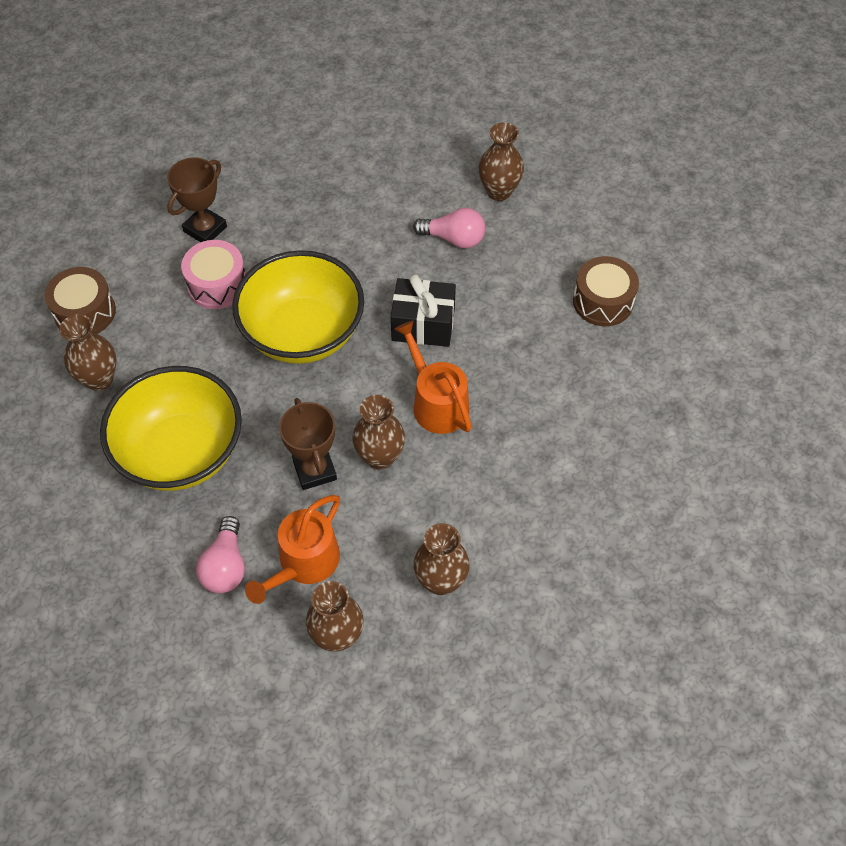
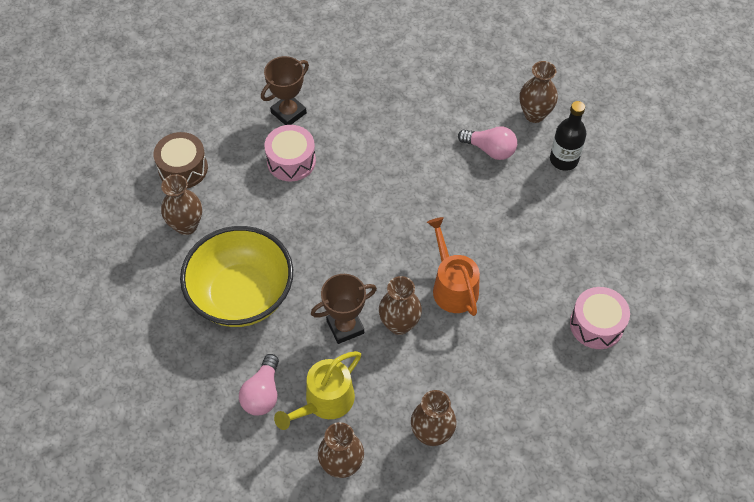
camera: 10 degrees right, 0 degrees up
(303, 333) = (354, 211): yellow bowl -> none
(304, 563) = (325, 401): orange watering can -> yellow watering can
(314, 470) = (345, 327): brown trophy -> brown trophy turned 75 degrees clockwise
(423, 324) = (452, 219): black gift -> none
(542, 238) = (563, 160): none -> black bottle
(603, 301) = (605, 221): brown drum -> none
(613, 421) = (596, 324): none -> pink drum

